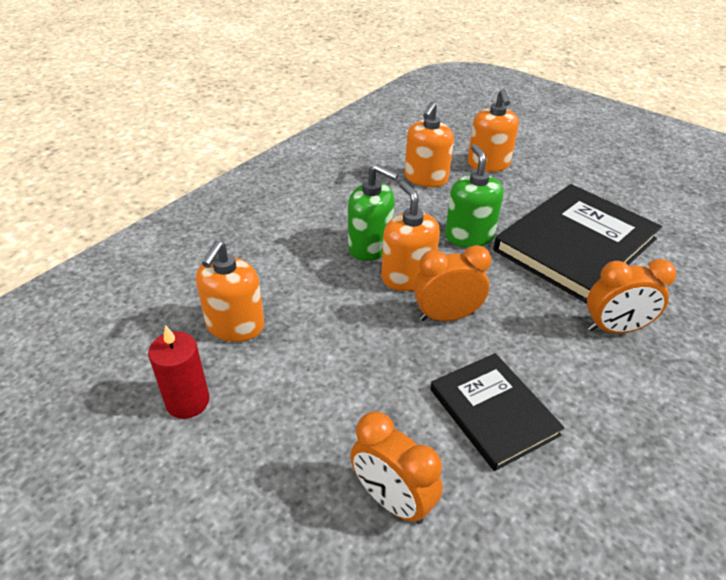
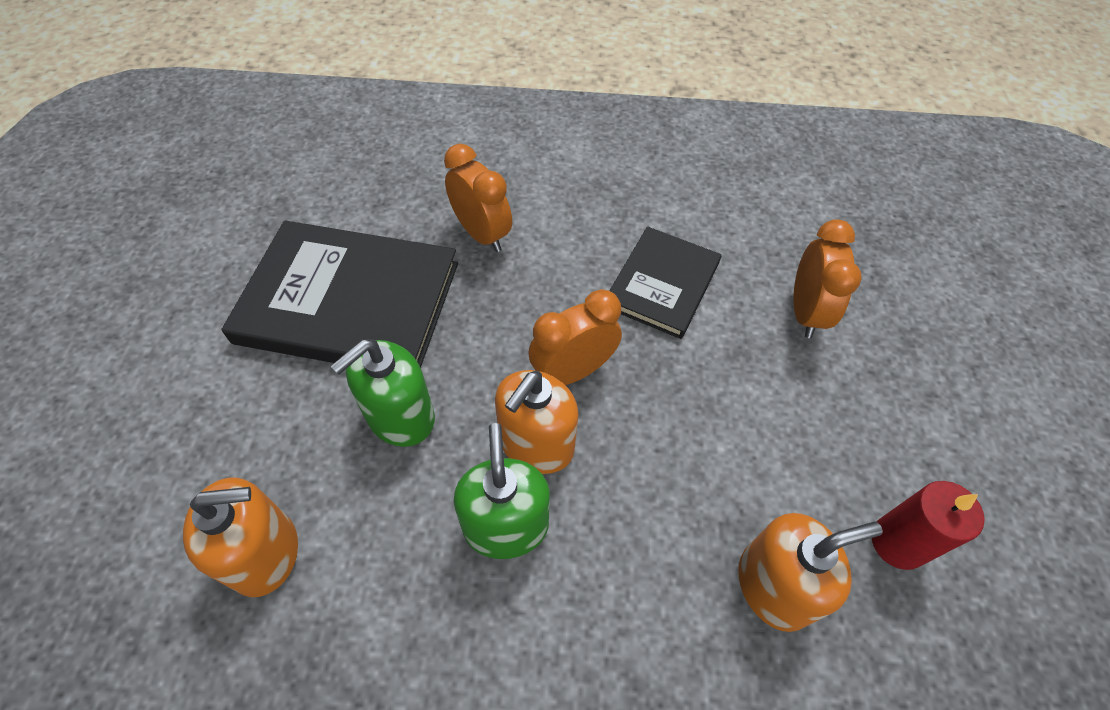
camera: 125 degrees left, 15 degrees up
(446, 316) = (573, 371): orange clock -> orange clock turned 105 degrees clockwise
(488, 164) = (168, 479): orange soap dispenser -> none

